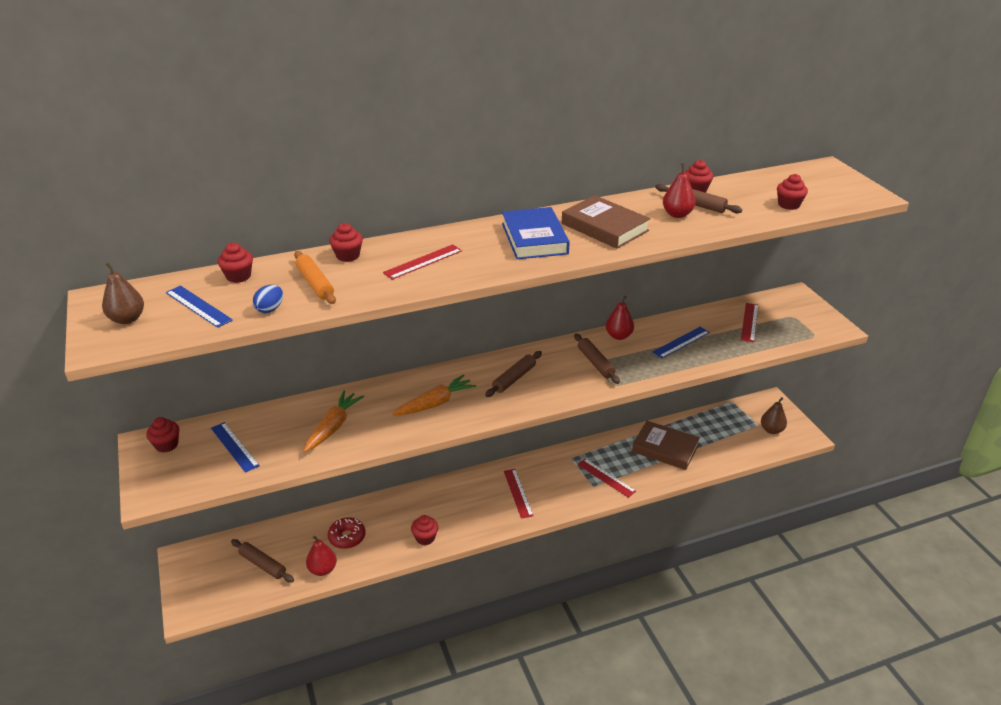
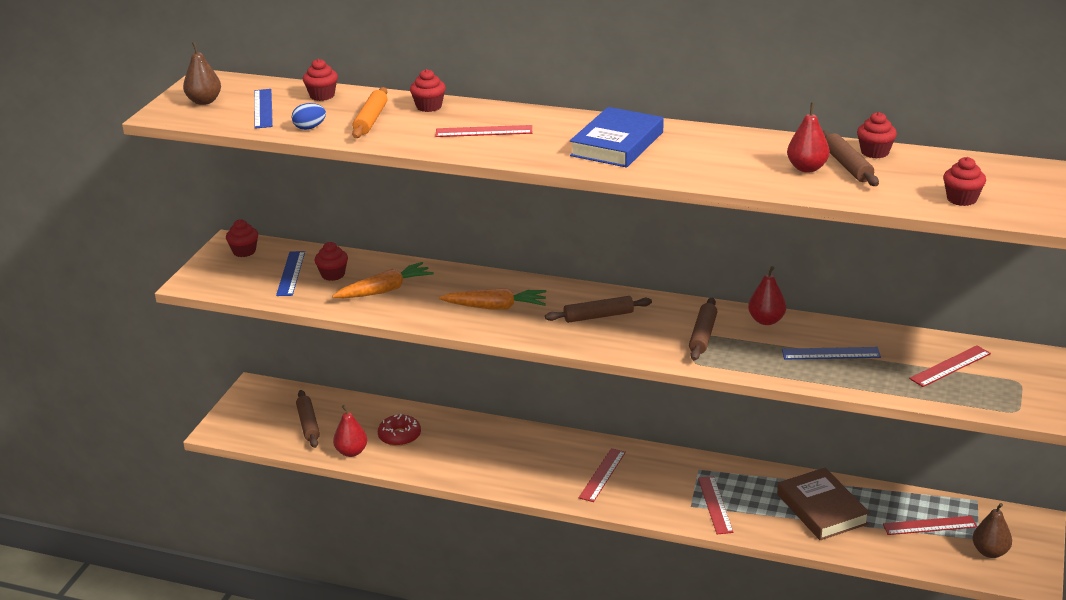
camera: 40 degrees right, 5 degrees down
(425, 538) = (467, 470): red cupcake -> red cupcake (333, 275)
(604, 227) = (705, 156): brown book -> none
(727, 429) = (929, 525): none -> red ruler

